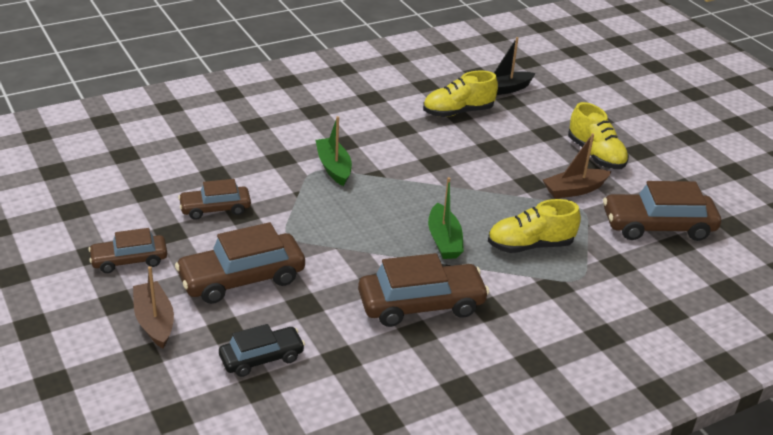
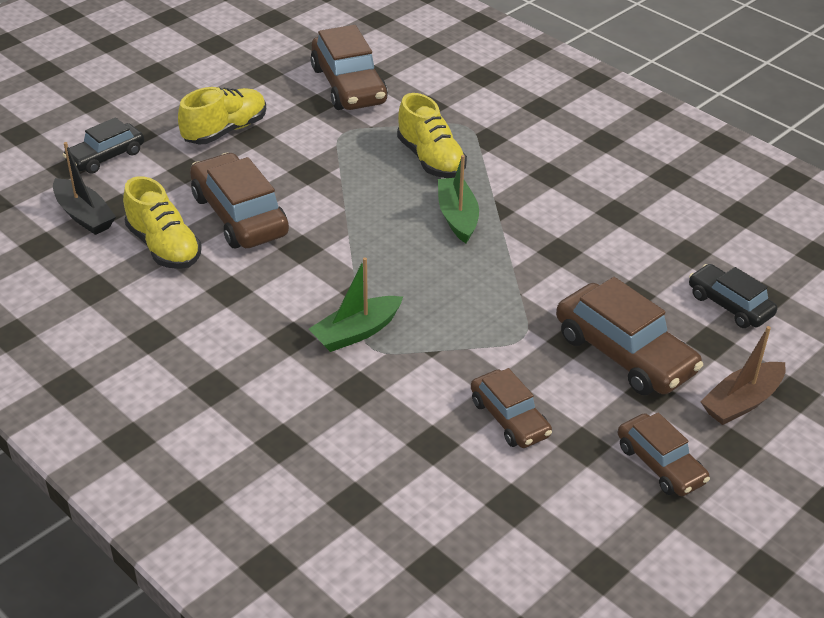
camera: 105 degrees left, 5 degrees up
(421, 304) = (574, 216): brown car -> brown car (239, 215)
(444, 240) = (457, 217): green boat -> green boat turned 75 degrees counterclockwise
(571, 104) = (106, 156): none -> black car
(574, 190) = (308, 140): brown boat -> none

